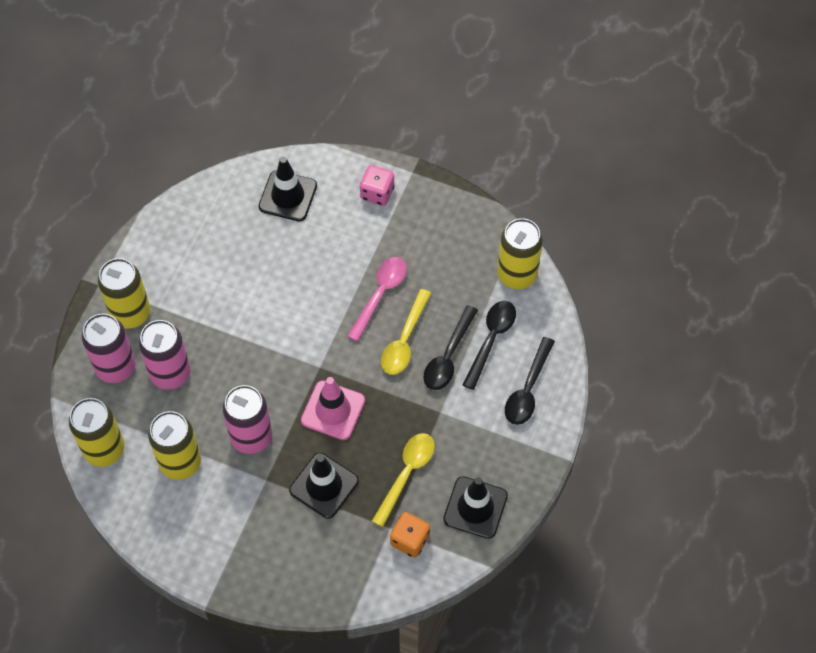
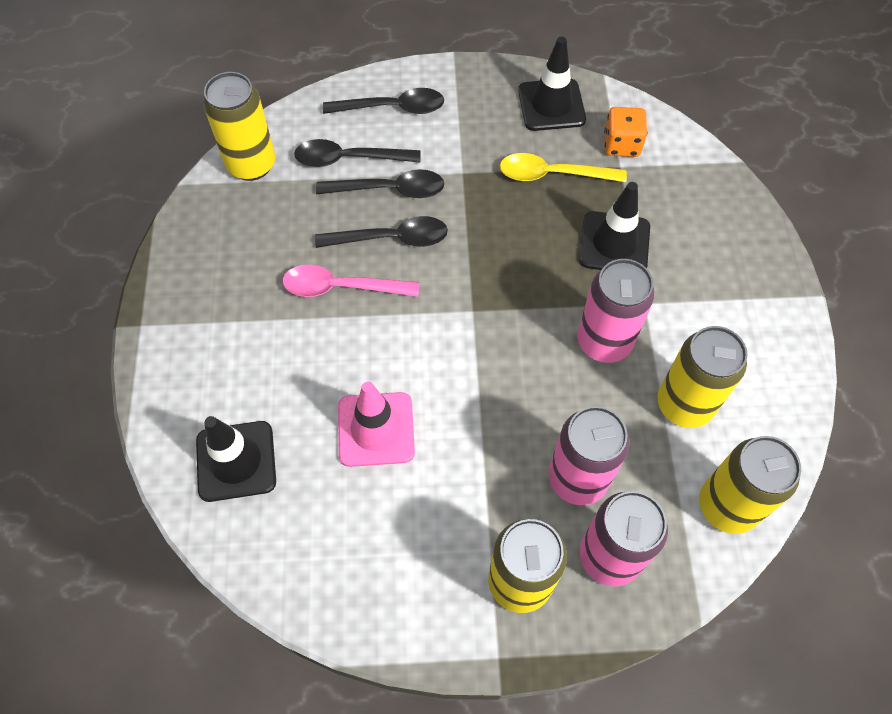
camera: 115 degrees left, 0 degrees up
(333, 410) = (520, 273): pink traffic cone -> pink traffic cone (376, 429)
(377, 193) = (189, 352): pink dice -> none
(404, 340) = (391, 238): yellow spoon -> black spoon

